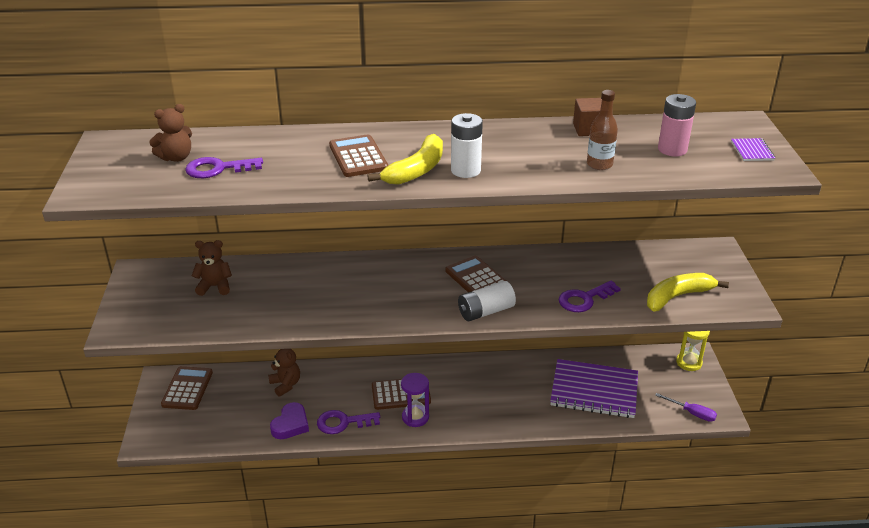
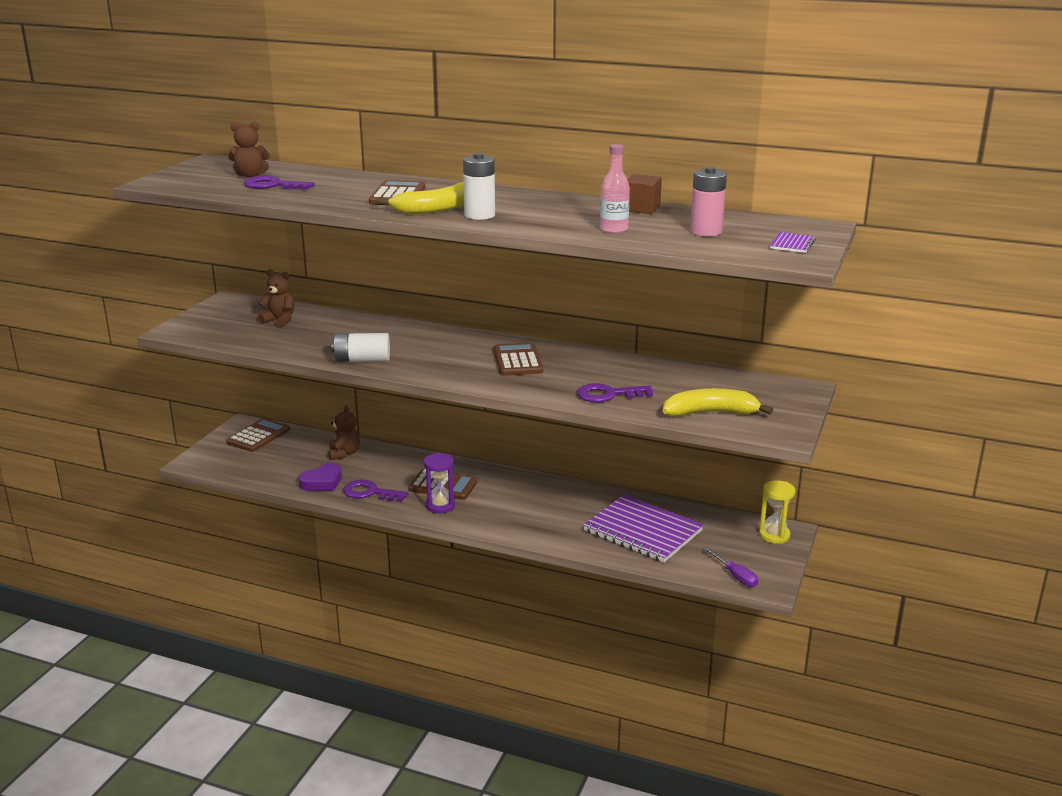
camera: 25 degrees right, 10 degrees down
(485, 311) = (499, 383): white battery -> white battery (362, 360)
(599, 164) = (614, 230): brown bottle -> pink bottle

